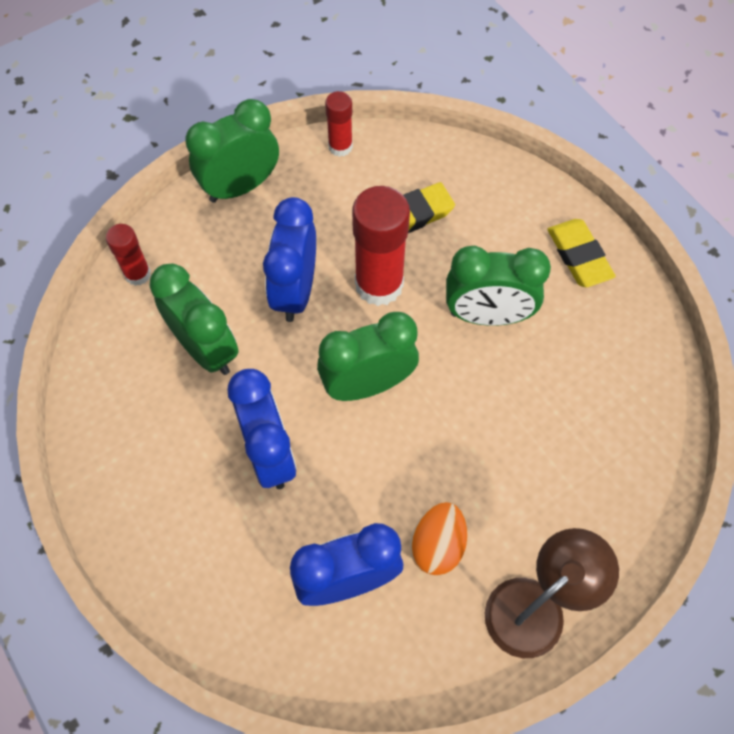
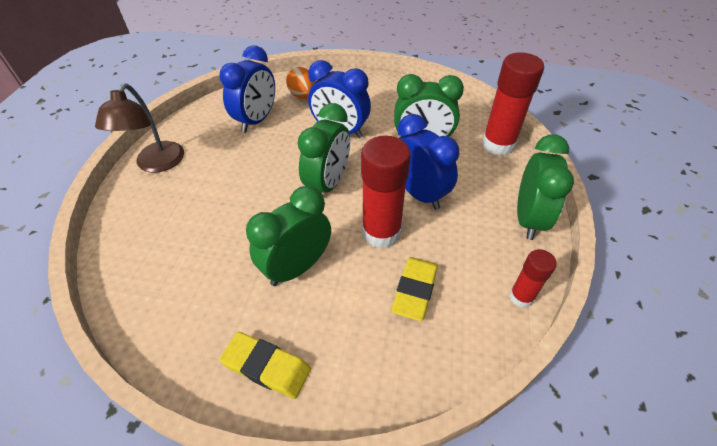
camera: 135 degrees right, 15 degrees down
(137, 274) = (498, 144): red glue stick -> red glue stick, size x1.84
(437, 545) = (226, 153): orange egg -> orange egg (303, 96)

